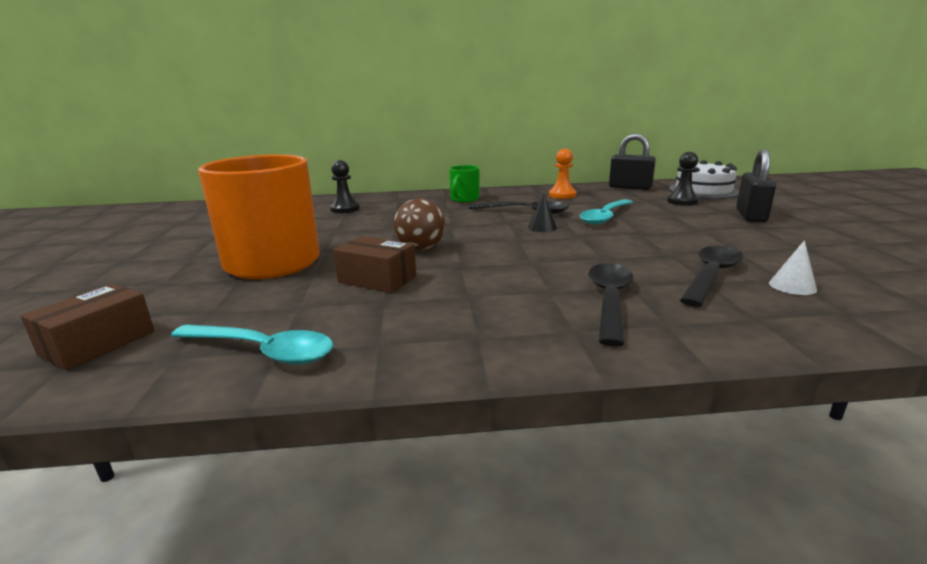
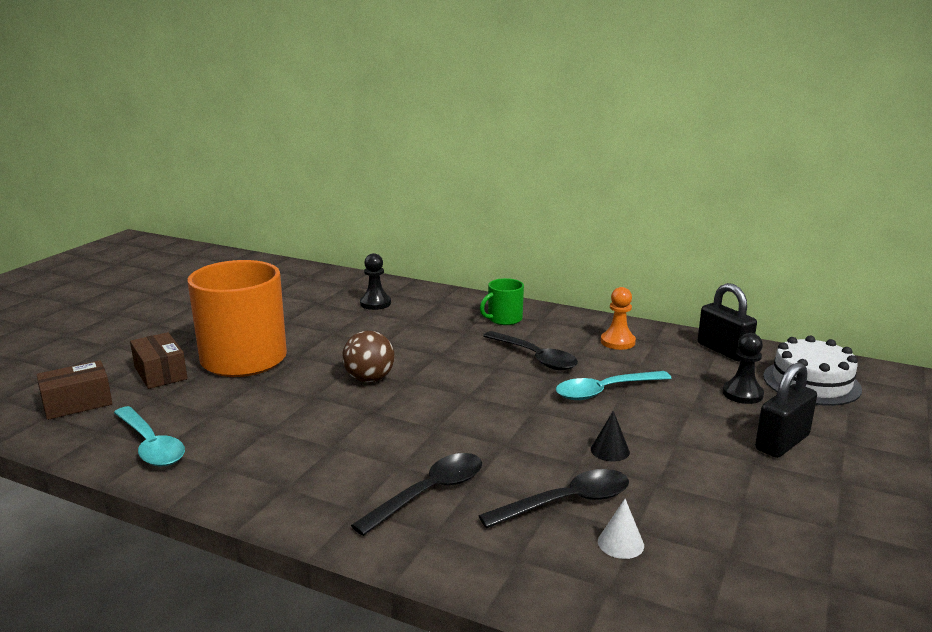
camera: 30 degrees right, 0 degrees up
(377, 279) = (292, 404): brown box -> brown box (160, 373)
(542, 227) = (516, 386): black cone -> black cone (610, 450)

